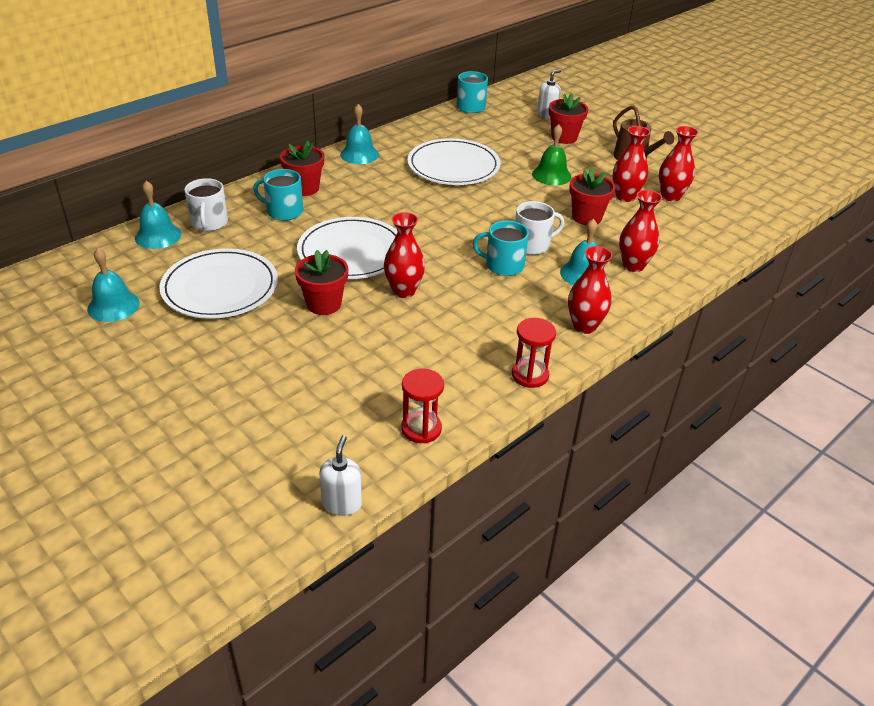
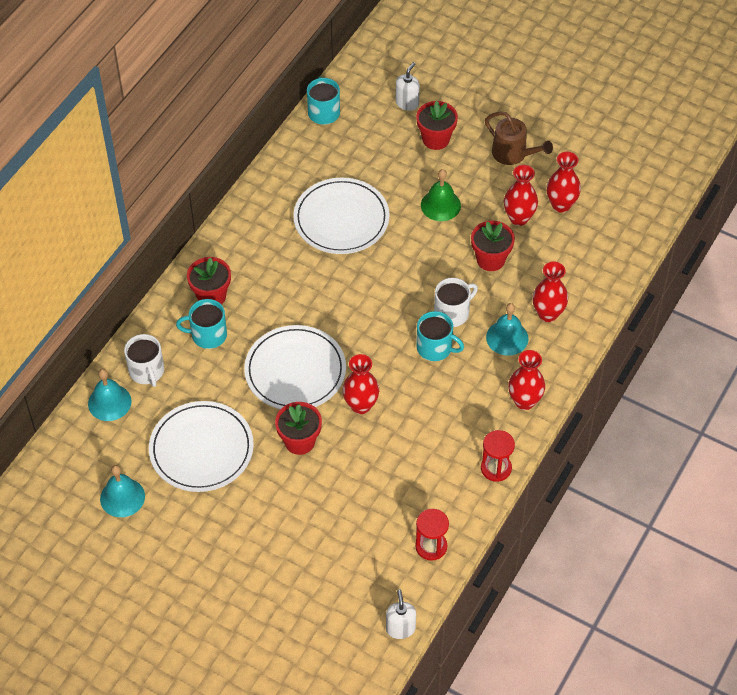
camera: 15 degrees left, 15 degrees up
(359, 154) = (241, 228): turquoise bell -> none
(503, 265) = (435, 348): turquoise mug -> turquoise mug turned 150 degrees counterclockwise

